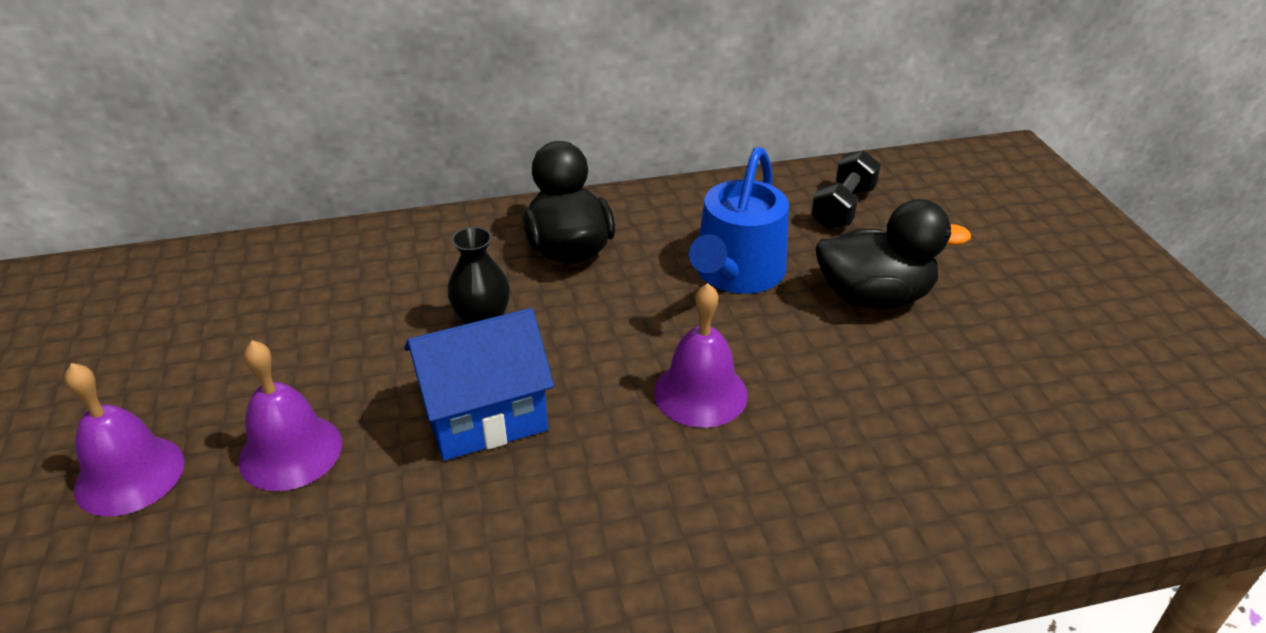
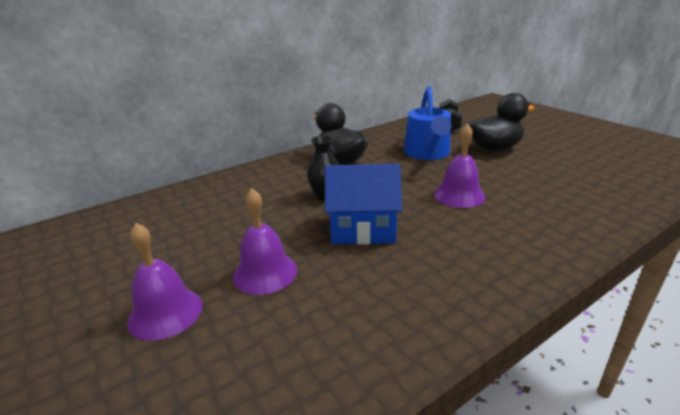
camera: 20 degrees left, 10 degrees down
(485, 416) = (363, 229): blue house -> blue house turned 45 degrees clockwise

